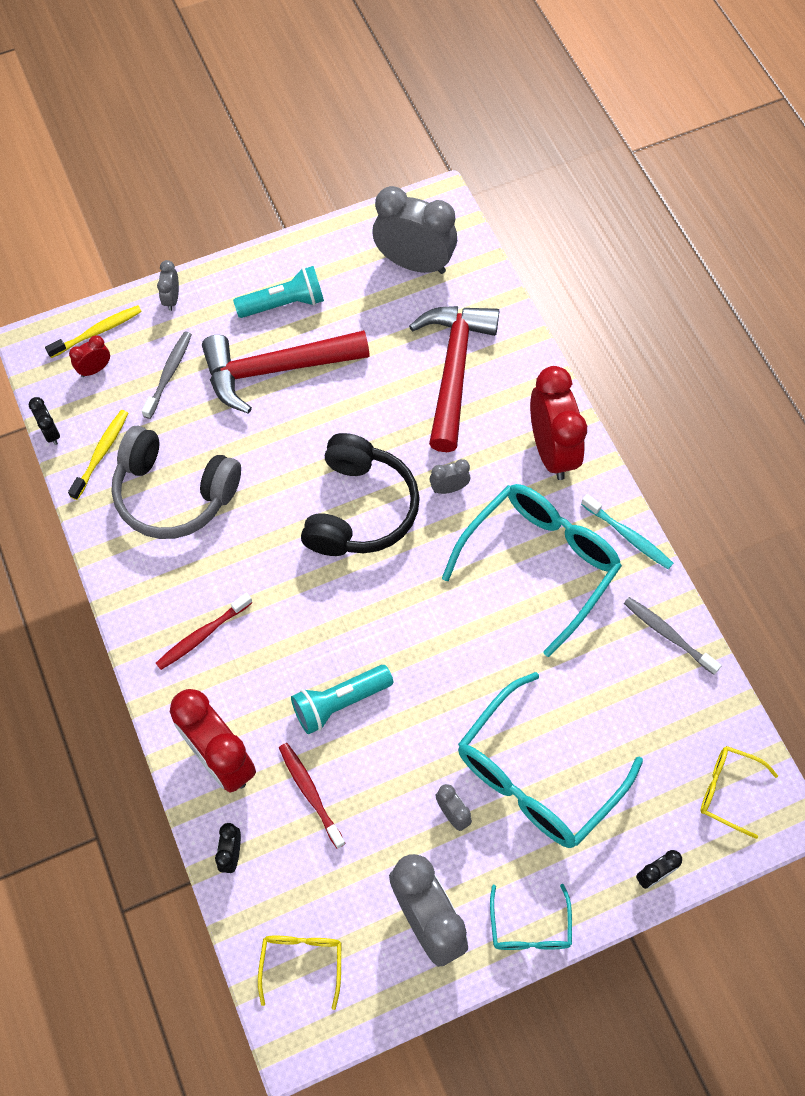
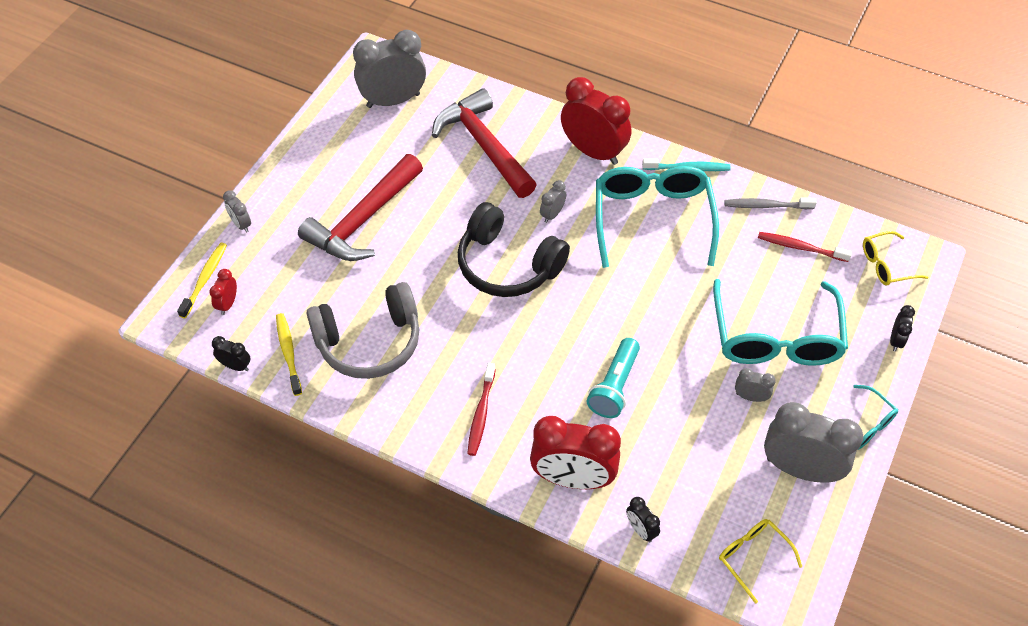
camera: 40 degrees left, 10 degrees down
(169, 374) = (287, 271): grey toothbrush -> none
(284, 304) = (327, 178): turquoise flashlight -> none
(310, 793) = (652, 453): red toothbrush -> red toothbrush (800, 247)
(360, 509) = (507, 265): black headphones -> black headphones turned 150 degrees clockwise

